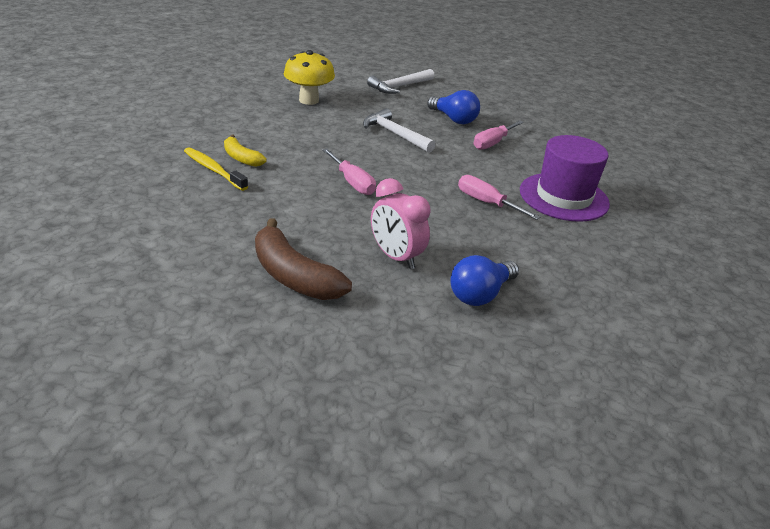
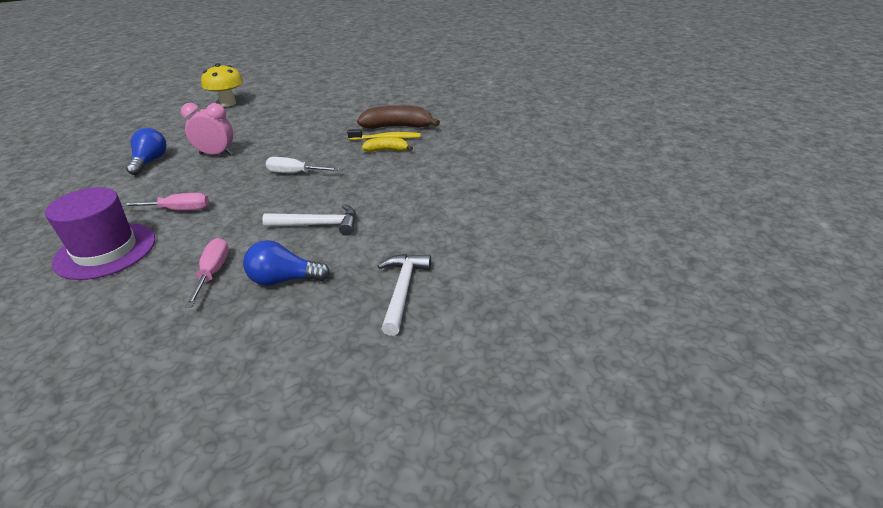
camera: 140 degrees right, 0 degrees up
(293, 276) = (260, 127): brown banana -> brown banana (397, 127)
(309, 100) = (442, 212): yellow mushroom -> yellow mushroom (228, 103)
(352, 182) = (294, 173): pink screwdriver -> white screwdriver

